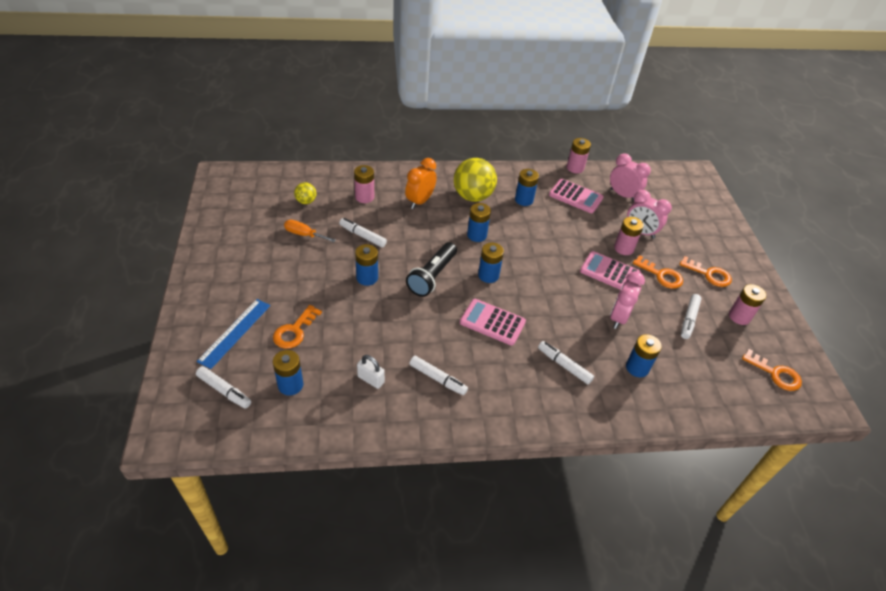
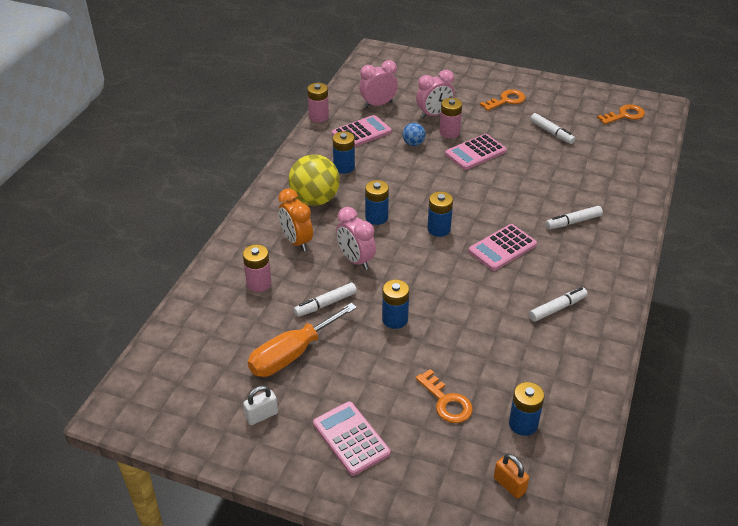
camera: 60 degrees left, 5 degrees down
(224, 390) = (509, 485): white marker -> orange padlock
(235, 332) = (424, 457): blue ruler -> none
(238, 287) = (351, 438): none -> pink calculator
(304, 234) = (292, 354): orange screwdriver -> orange screwdriver, size x1.77
(306, 201) = (232, 337): yellow ball -> none
(371, 379) = (540, 357): white padlock -> white padlock (261, 415)
(432, 276) = (419, 269): black flashlight -> none
(588, 230) = (413, 143): none -> blue ball
(619, 318) = (532, 169): pink clock -> pink clock (356, 260)
(637, 368) = (592, 181): blue battery -> none
(661, 275) = (494, 126): orange key -> none
(739, 316) = (560, 106): pink battery -> none

